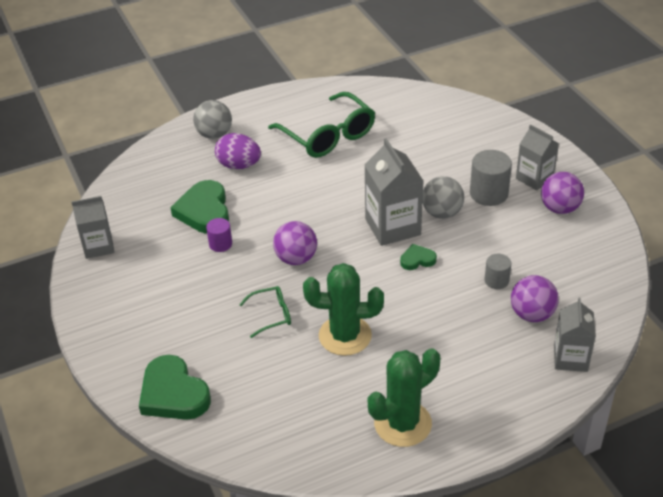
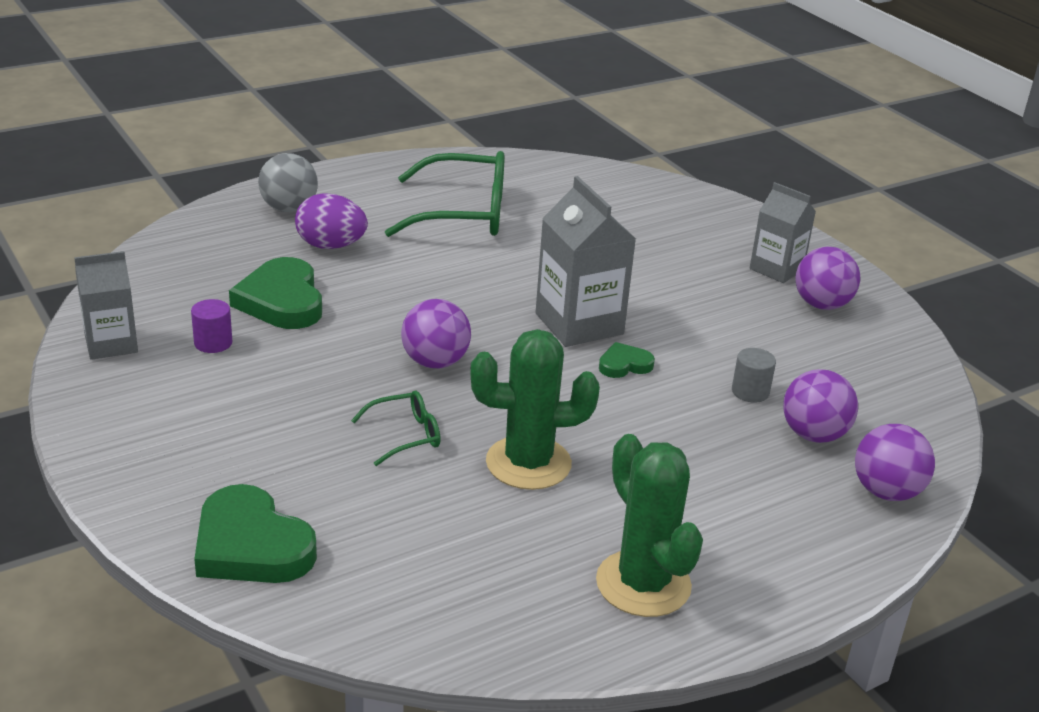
camera: 10 degrees left, 10 degrees down
(220, 244) = (312, 342): purple cylinder -> purple cylinder (213, 343)
(327, 135) = (462, 213): green glasses -> green glasses turned 45 degrees counterclockwise
(402, 424) = (643, 584): green cactus -> green cactus turned 75 degrees counterclockwise
(442, 213) = (650, 308): grey ball -> none
(488, 193) = (714, 286): grey cylinder -> none
(570, 358) = (886, 492): grey carton -> purple ball

